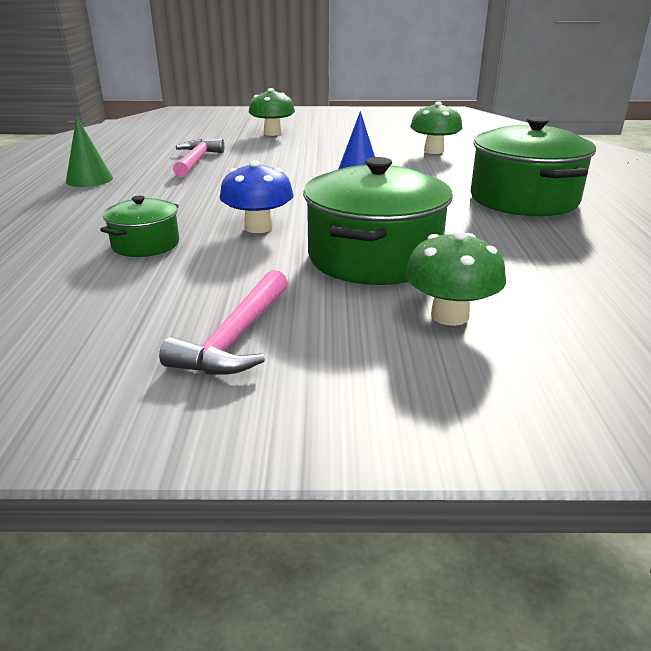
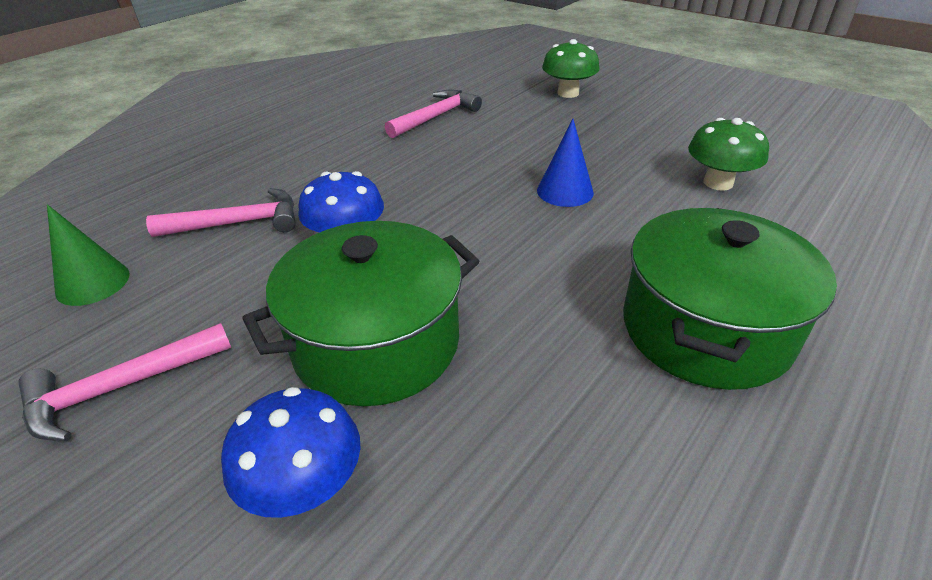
camera: 40 degrees right, 10 degrees up
(89, 179) = (321, 116): green cone -> green cone (93, 283)
(146, 244) = (239, 223): green pot -> pink hammer
(449, 316) = (305, 486): green mushroom -> blue mushroom

